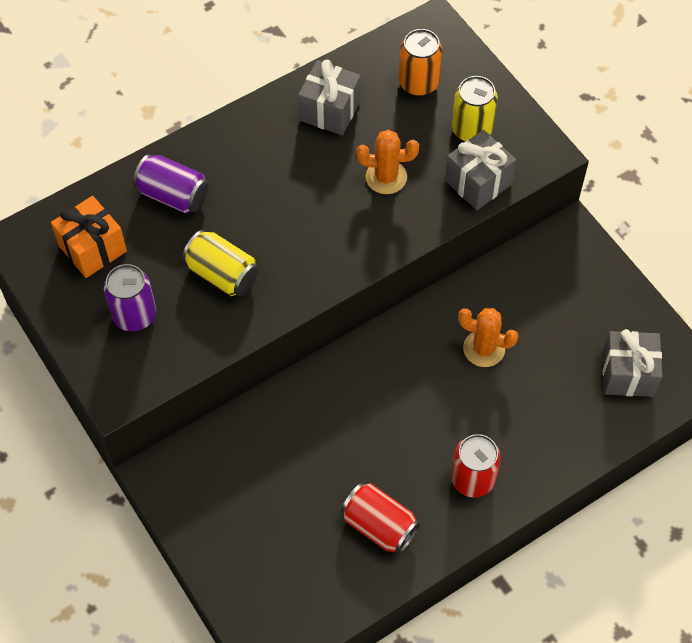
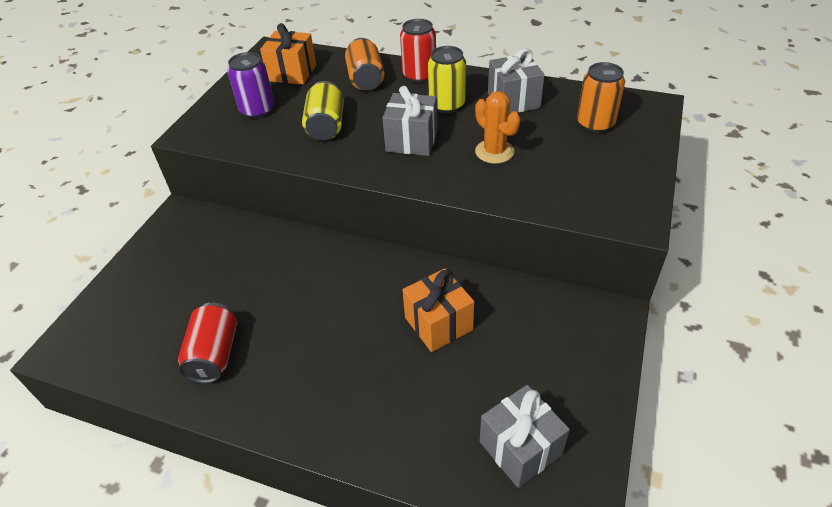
camera: 55 degrees right, 15 degrees down
(173, 195) = (366, 79): purple can -> orange can
(471, 129) = (596, 169): yellow can -> yellow can (447, 105)
(472, 479) = (305, 392): red can -> red can (419, 75)
(478, 182) = (554, 198): grey gift -> grey gift (412, 141)
(484, 349) = (438, 324): orange cactus -> orange gift

